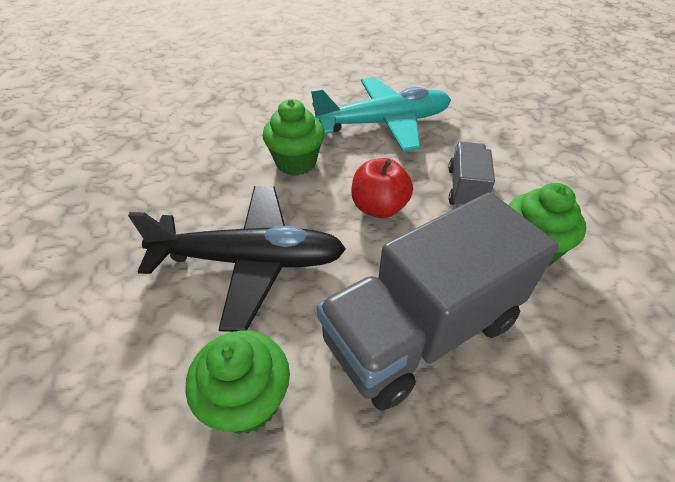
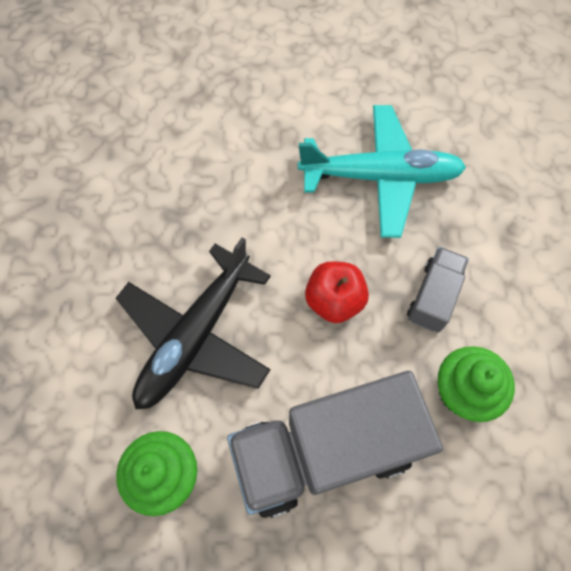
camera: 15 degrees right, 20 degrees up
(250, 261) = (195, 336): black plane -> black plane turned 105 degrees clockwise
(296, 162) = (268, 217): green cupcake -> none

